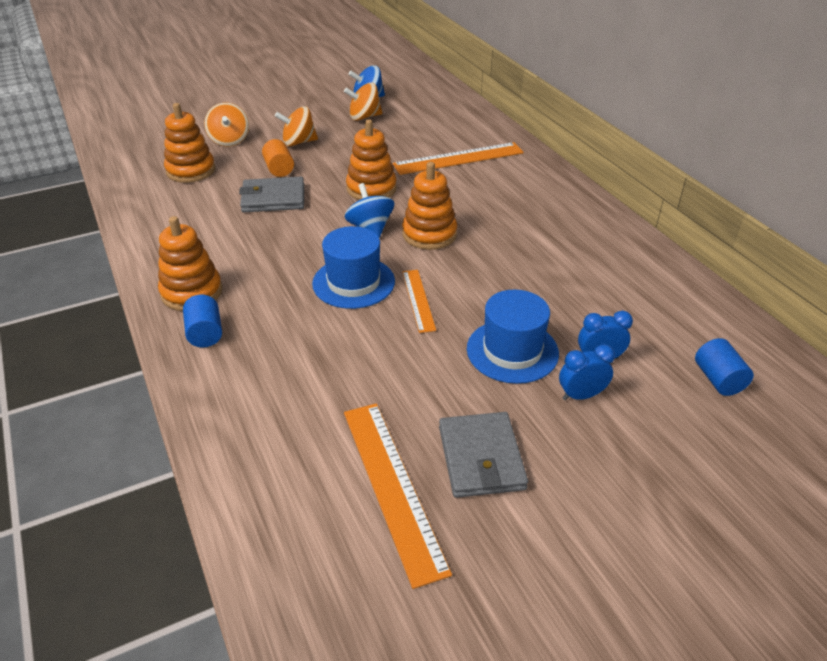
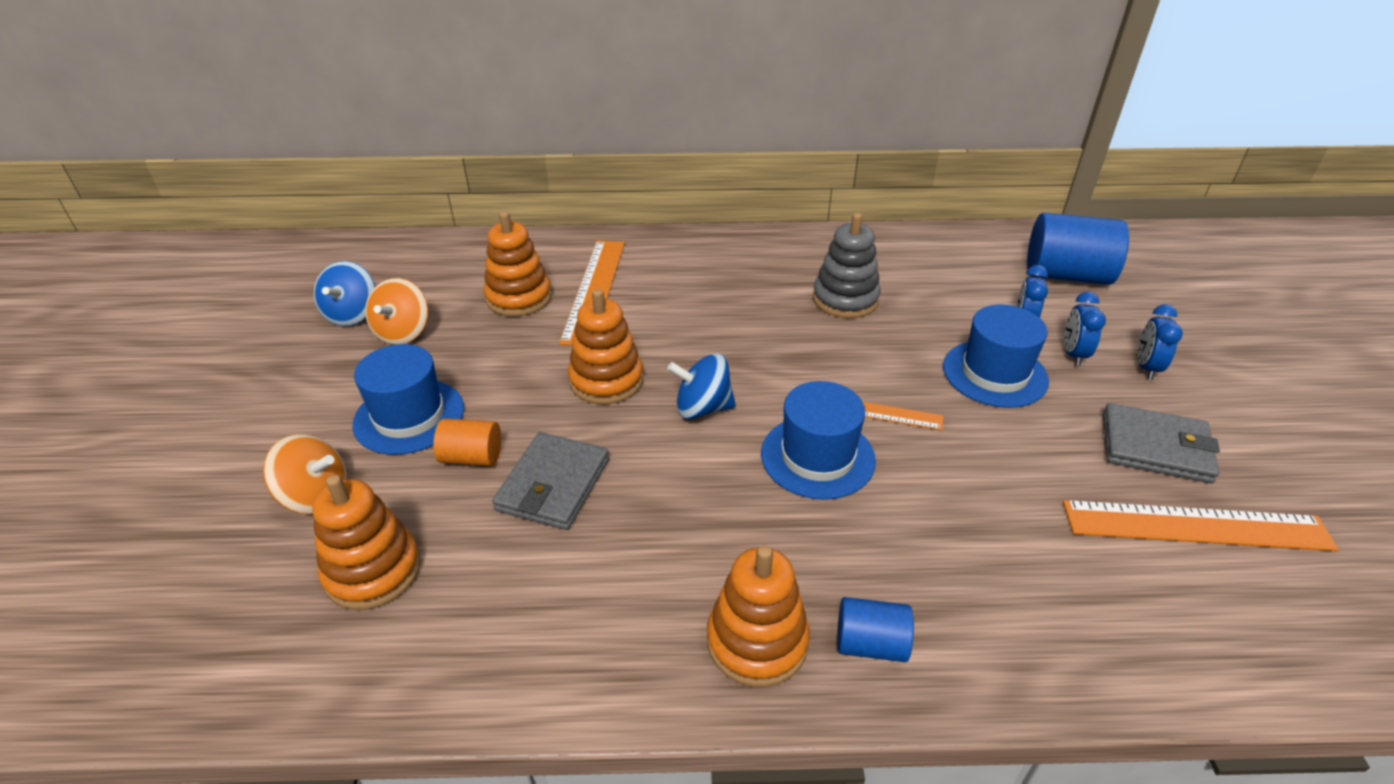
camera: 65 degrees left, 0 degrees up
(298, 142) = (409, 416): orange spinning top -> blue hat
(429, 234) = (748, 363): orange stacking toy -> orange stacking toy (519, 298)
(546, 258) = (845, 299): none -> grey stacking toy
(602, 447) = (1146, 367): none -> blue clock
(718, 380) = (1066, 275): blue cylinder -> blue cylinder, size x1.84

